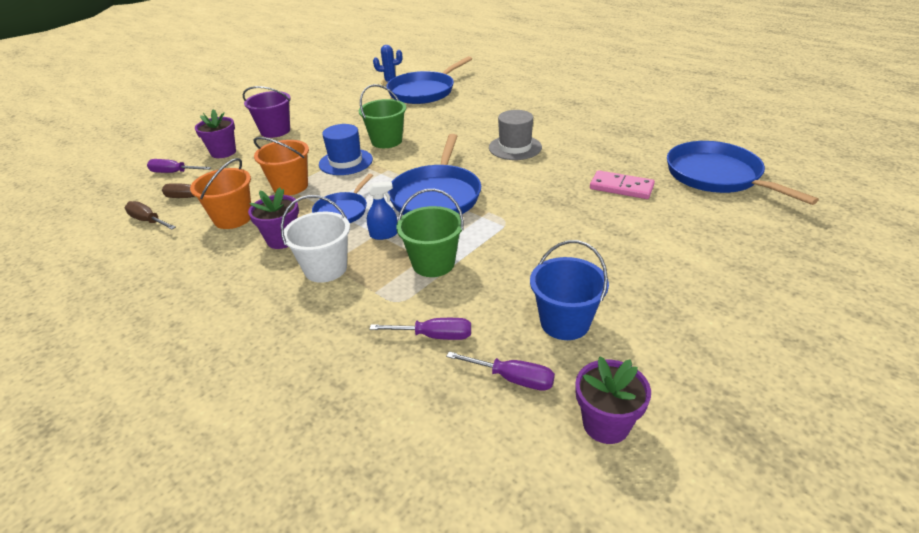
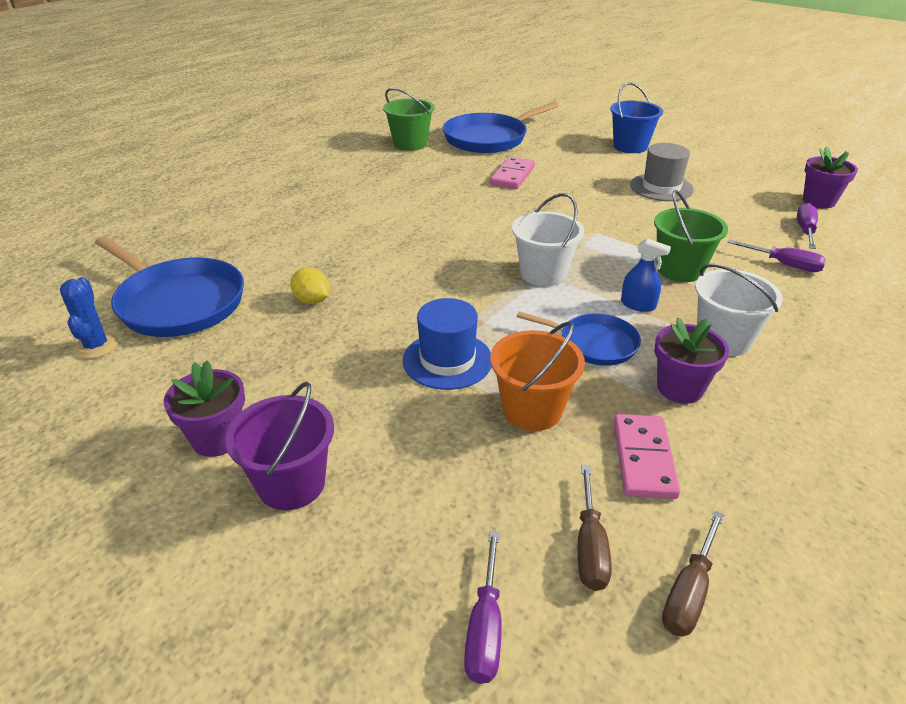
camera: 95 degrees left, 0 degrees up
(223, 152) = (387, 554): purple flower pot -> purple flower pot (217, 439)
(233, 218) = (643, 459): orange bucket -> pink domino
(384, 234) = (638, 305): blue spray bottle -> blue spray bottle turned 135 degrees clockwise
(386, 141) = (377, 326): green bucket -> green bucket (410, 144)
(418, 122) = (312, 300): none -> yellow lemon
(433, 336) = (784, 264): purple screwdriver -> purple screwdriver turned 120 degrees clockwise
(436, 196) = (543, 274): blue pan -> white bucket
(515, 147) = (417, 225): grey hat -> grey hat (661, 187)
(565, 322) = (728, 209): blue bucket -> blue bucket (630, 146)

